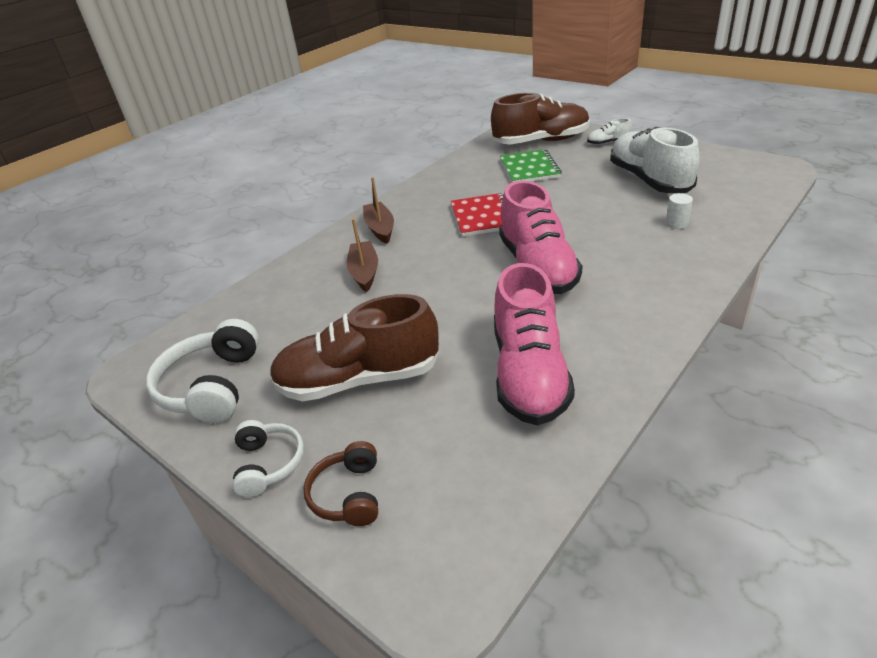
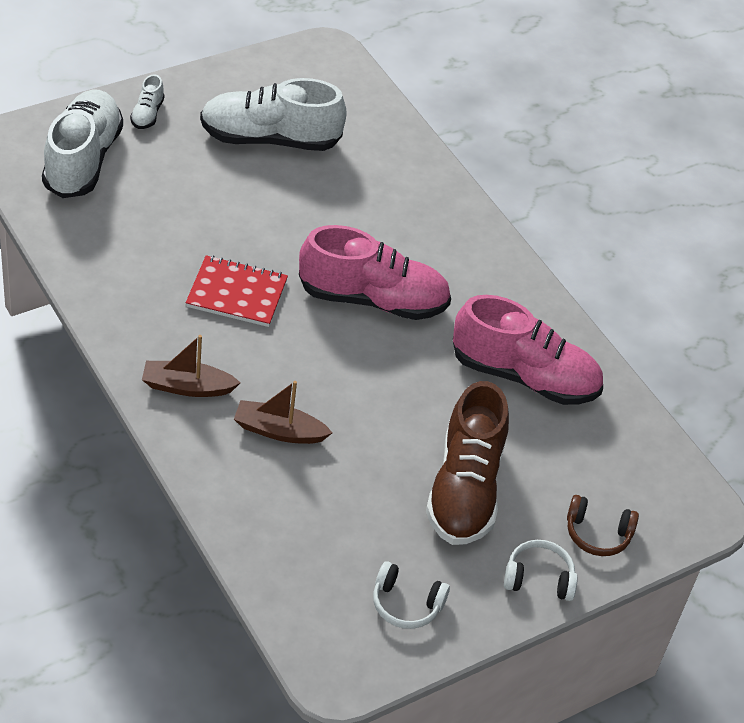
camera: 80 degrees left, 10 degrees up
(212, 386) = (406, 604): white headphones -> white headphones, size x0.61
(529, 169) = (151, 205): green notebook -> none
(541, 141) = (83, 159): brown shoe -> white shoe
(676, 224) = (371, 173): white cylinder -> none

